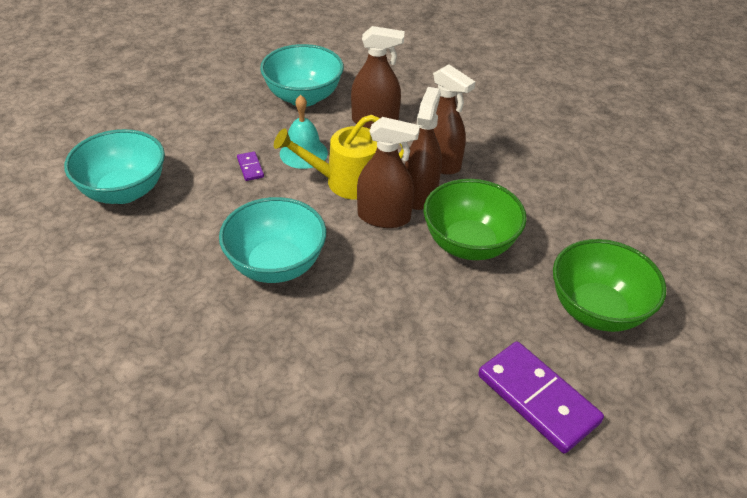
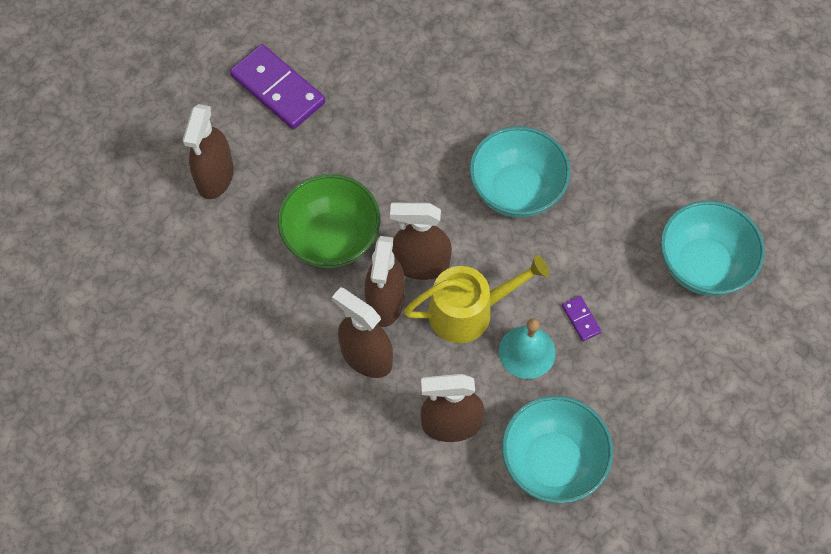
camera: 175 degrees right, 20 degrees up
(597, 310) = (215, 177): green bowl -> brown spray bottle

